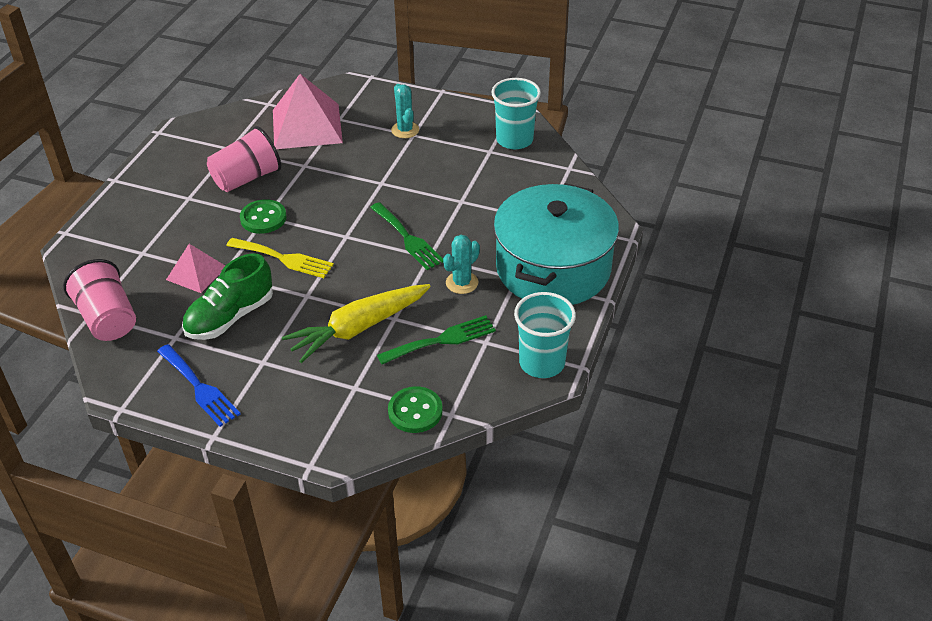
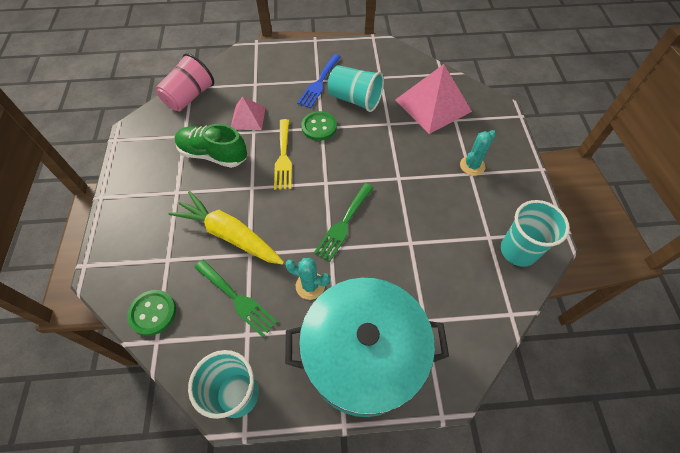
camera: 65 degrees right, 15 degrees up
(199, 388) = (142, 169): blue fork -> blue fork (319, 83)
(247, 178) = (355, 99): pink cup -> turquoise cup

